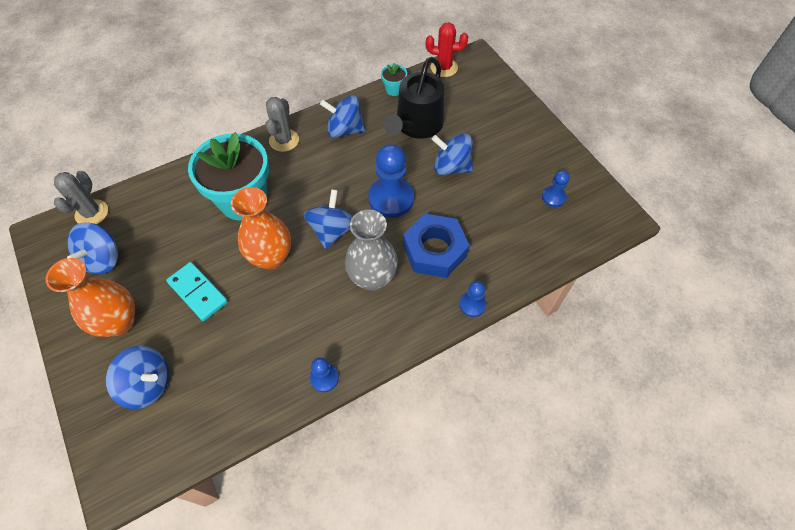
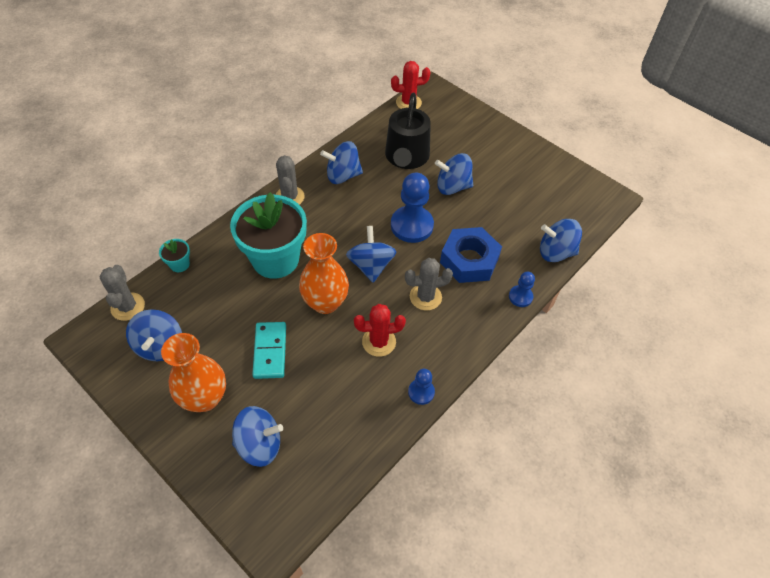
camera: 20 degrees left, 5 degrees down
(198, 292) = (270, 351): turquoise domino -> turquoise domino turned 60 degrees clockwise
(305, 312) = (379, 342): none -> red cactus
(372, 278) = (425, 297): grey vase -> grey cactus
(394, 89) = (372, 131): turquoise flower pot -> turquoise flower pot (179, 264)
(532, 265) = (555, 252): none -> blue spinning top
(553, 197) = (549, 192): blue pawn -> none

